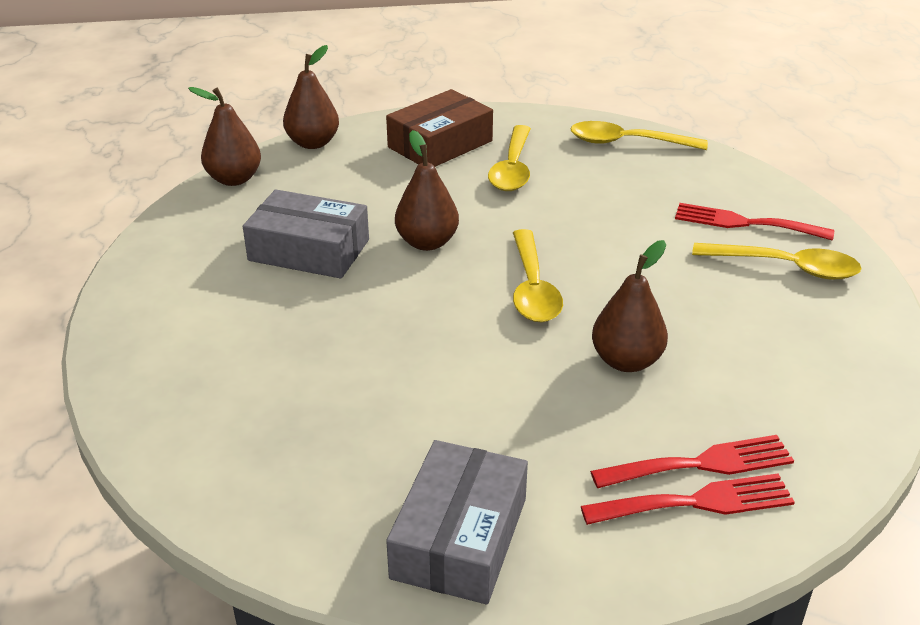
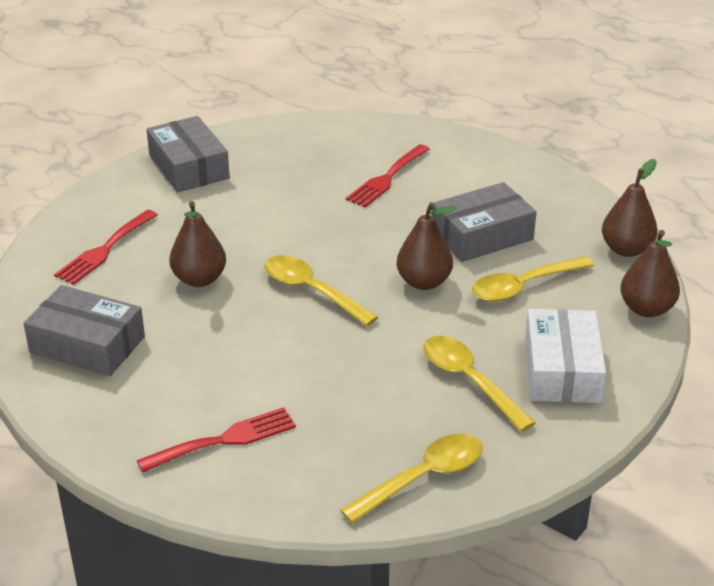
camera: 135 degrees right, 0 degrees up
(440, 144) = (562, 370): brown box -> white box
(697, 502) = (92, 233): red fork -> red fork (386, 178)
(785, 267) = (156, 412): yellow spoon -> yellow spoon (523, 286)
(808, 357) = (87, 344): none -> grey box

